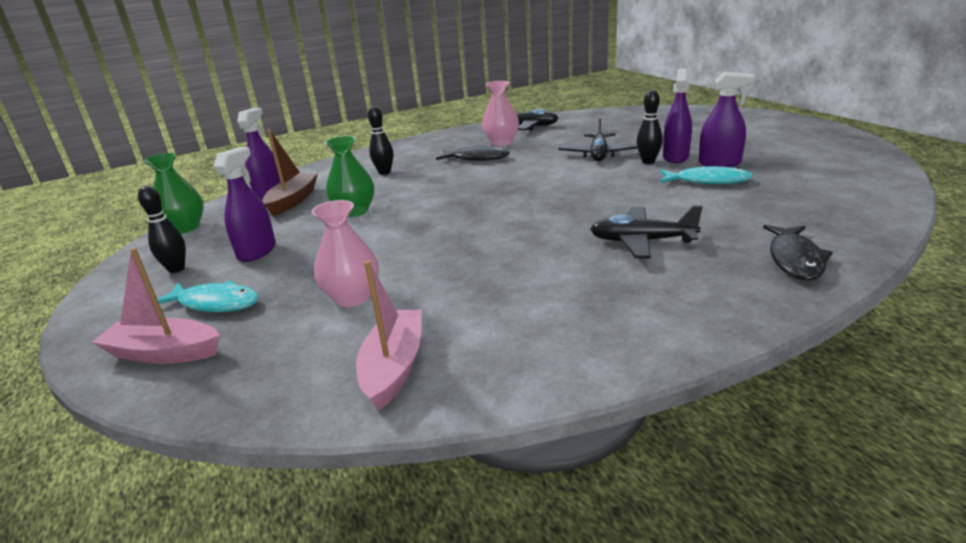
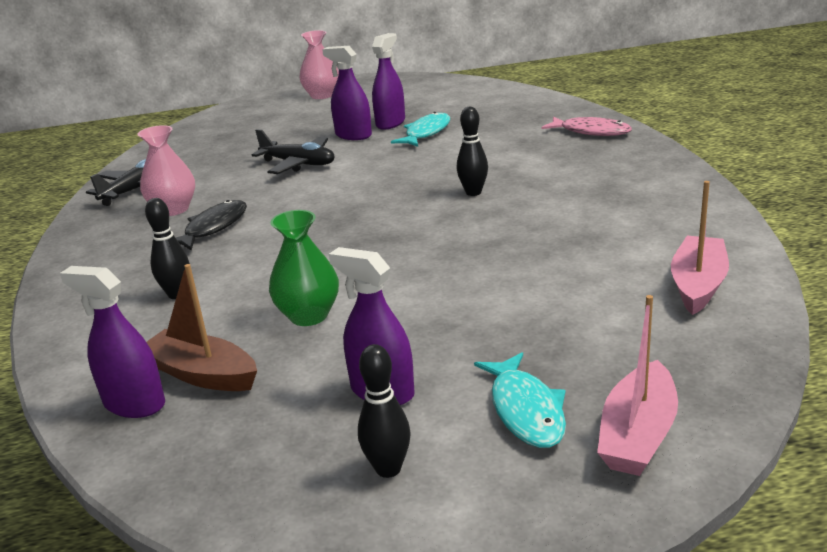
camera: 75 degrees left, 0 degrees up
(185, 228) = (205, 490): green vase -> none
(215, 303) = (525, 410): turquoise fish -> turquoise fish turned 135 degrees clockwise
(352, 297) = (559, 309): pink vase -> pink vase (322, 95)
(394, 367) = (698, 285): pink boat -> pink boat turned 90 degrees clockwise
(641, 241) = (527, 171): black plane -> none
(648, 162) = (350, 147): black bowling pin -> black bowling pin (473, 192)
(795, 259) = (591, 132): black fish -> pink fish

